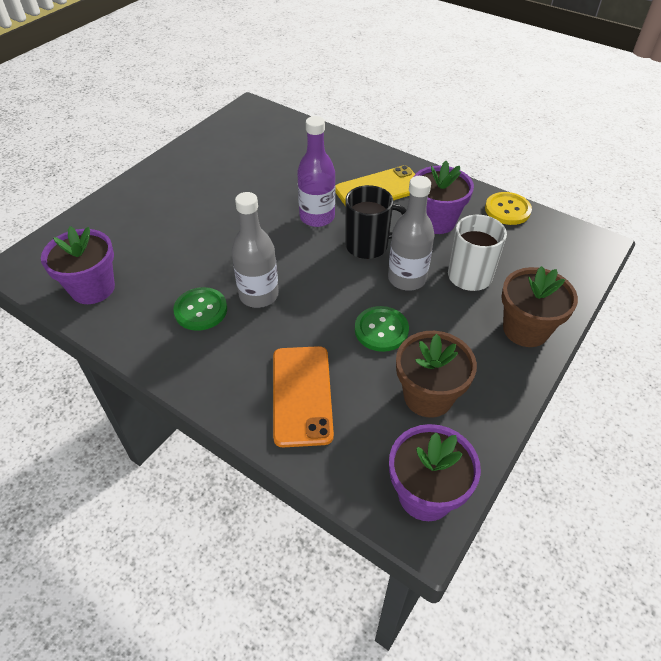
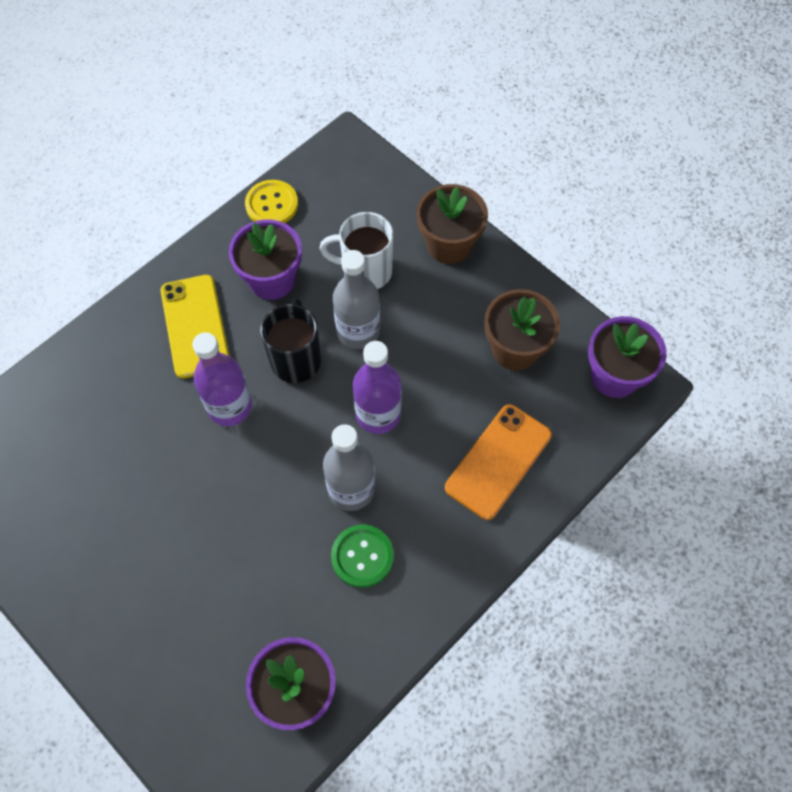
camera: 80 degrees left, 15 degrees up
(302, 395) = (498, 461): orange phone -> orange phone turned 60 degrees counterclockwise
(331, 302) = (378, 414): none -> purple bottle
(381, 330) = (427, 372): green button -> none

